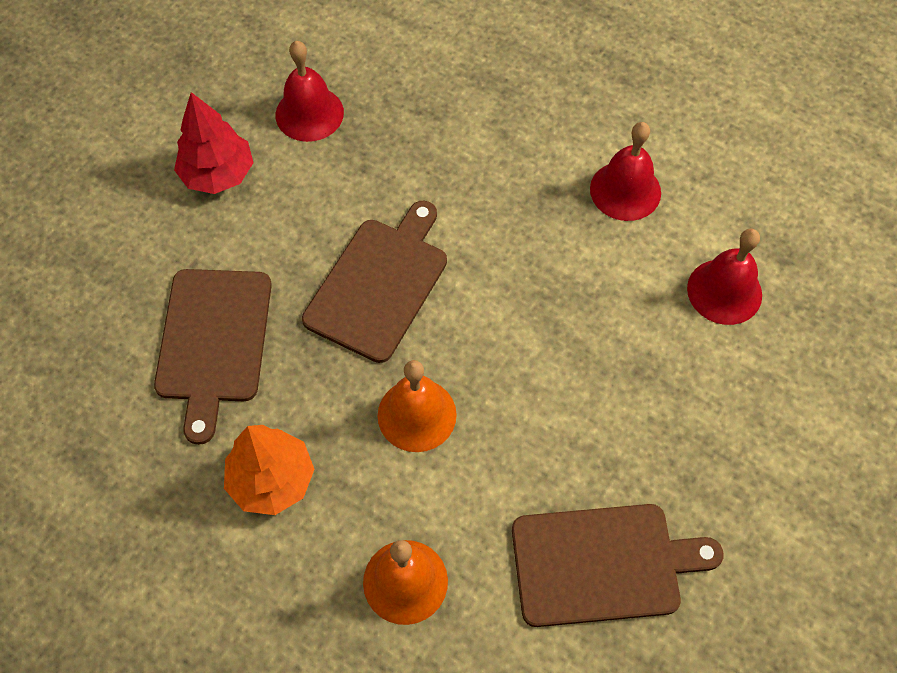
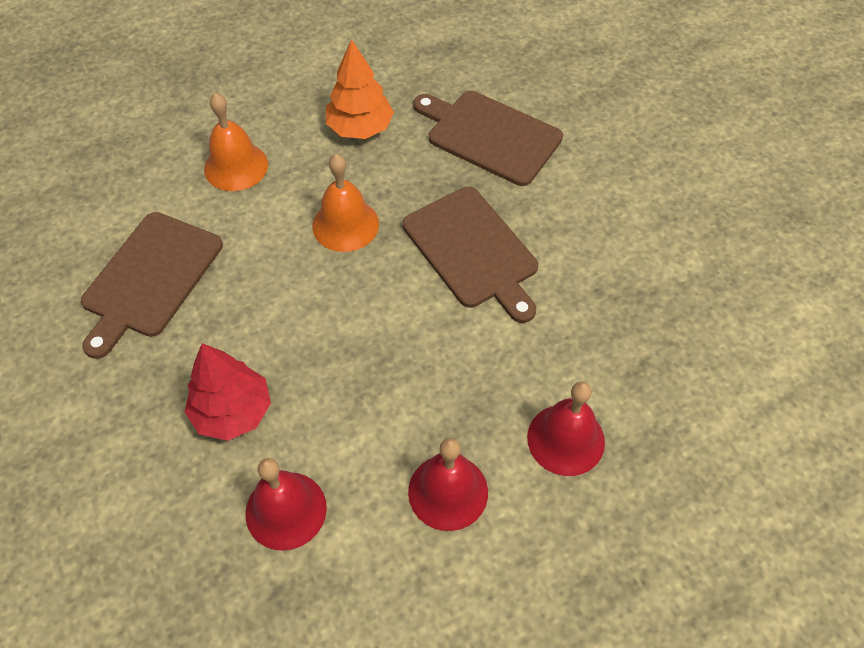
camera: 120 degrees right, 5 degrees down
(218, 174) = (647, 191): red tree -> red tree (233, 412)
(309, 113) = (683, 277): red bell -> red bell (566, 439)

